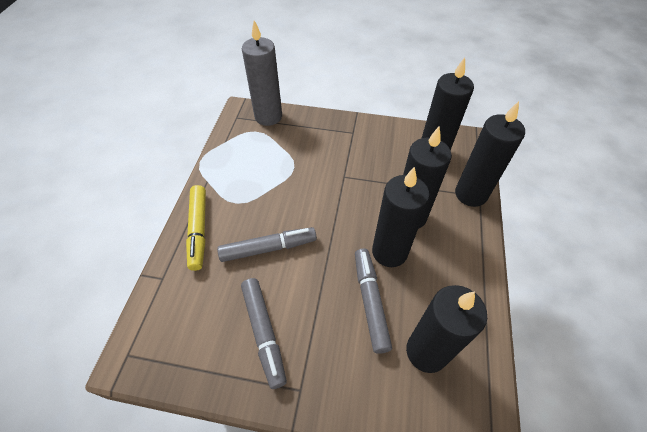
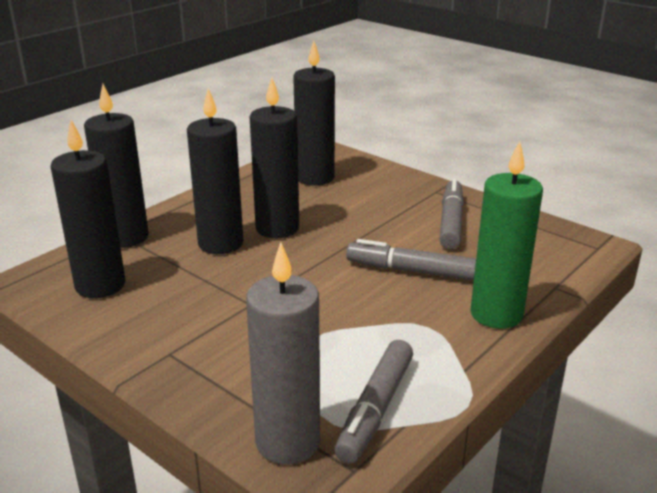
camera: 150 degrees left, 25 degrees down
(198, 230) = (496, 314): yellow marker -> green candle
(370, 301) = (333, 209): grey marker -> grey marker (375, 409)

